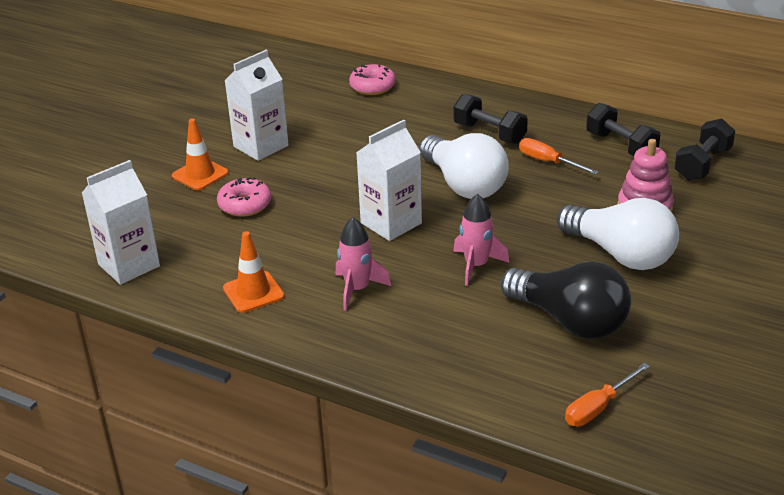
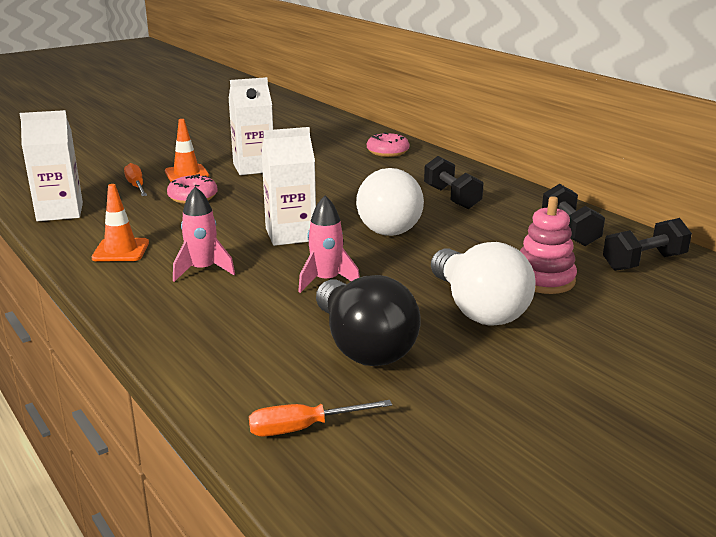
camera: 25 degrees right, 10 degrees down
(548, 162) = (483, 227): orange screwdriver -> orange screwdriver (136, 186)

